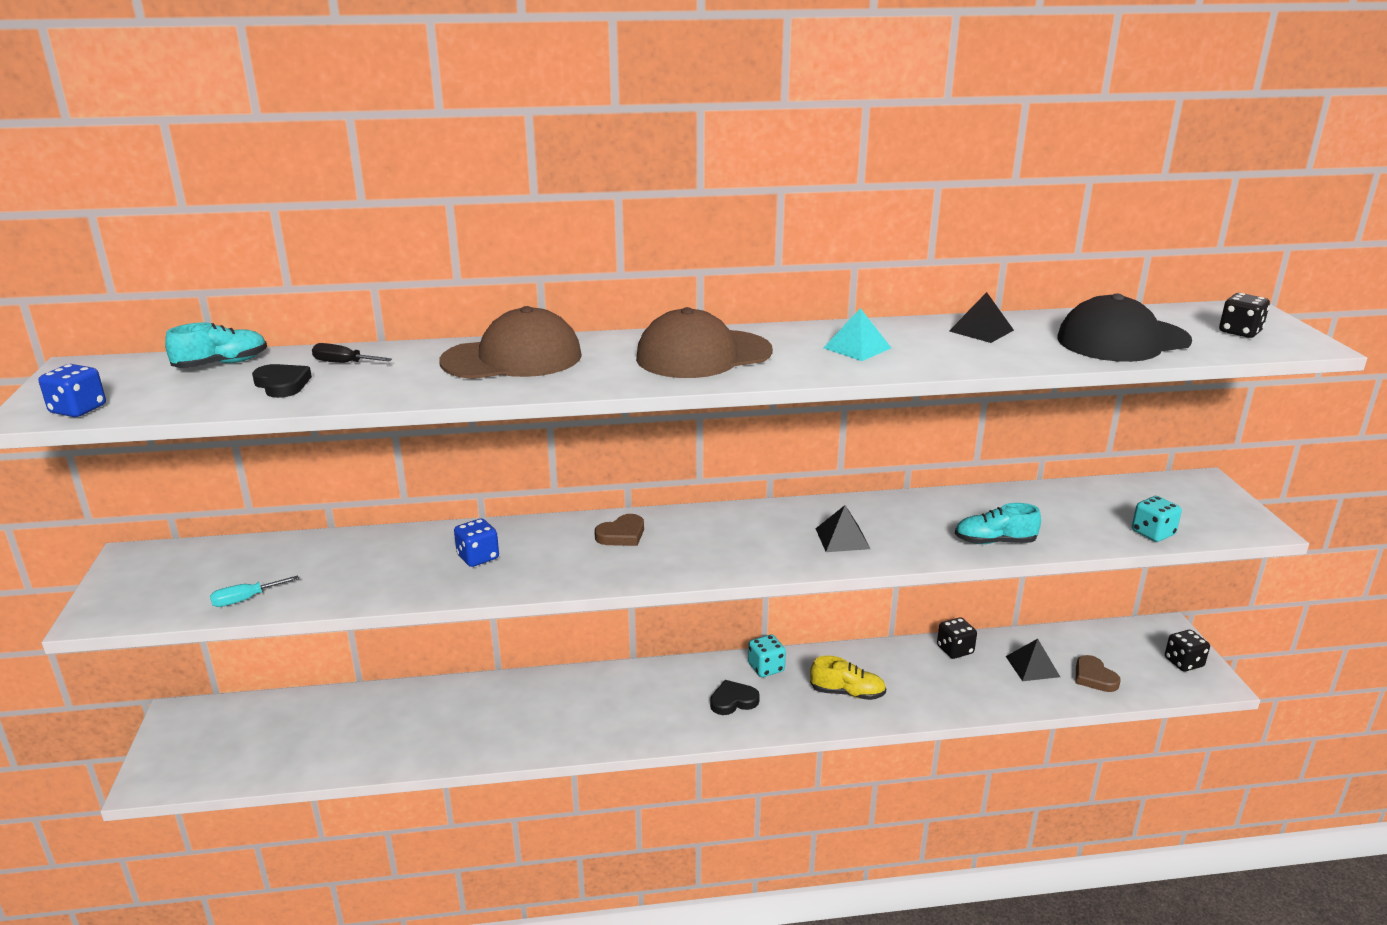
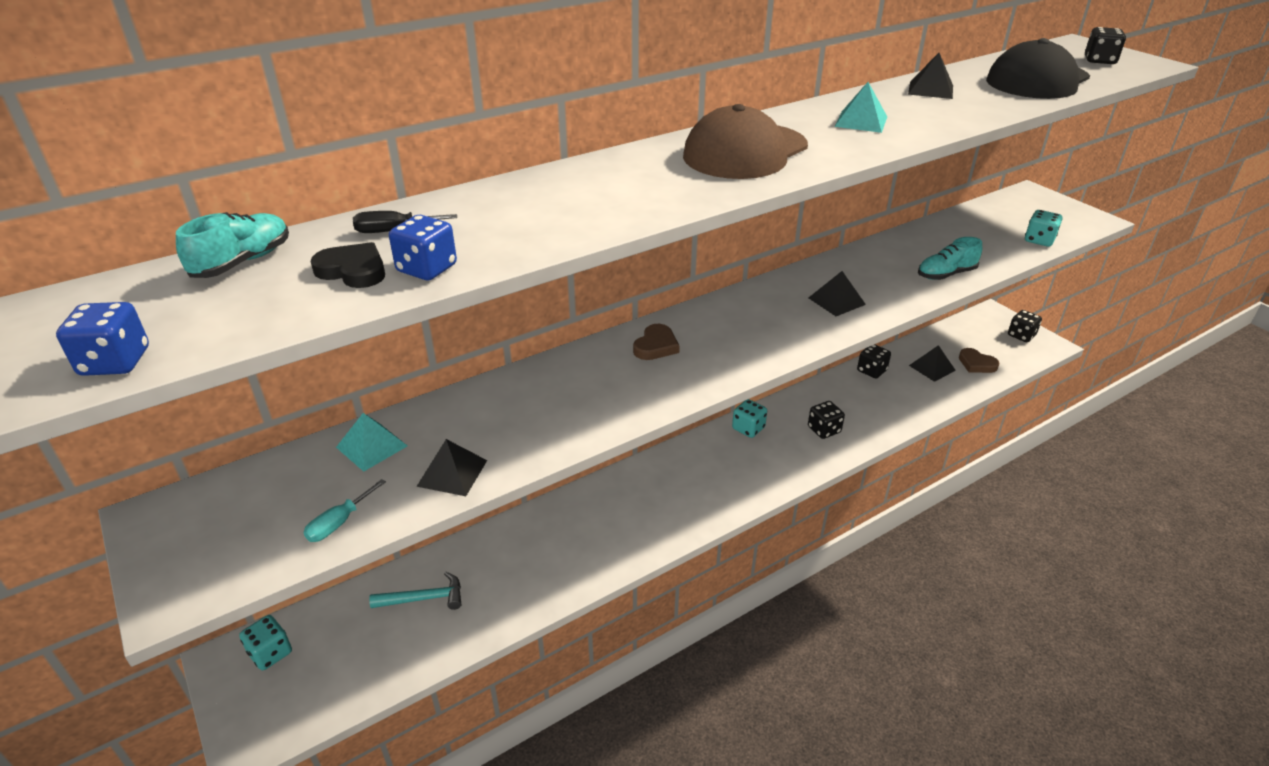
camera: 25 degrees left, 10 degrees up
(212, 721) = (270, 653): none -> turquoise dice
(318, 552) = (371, 446): none -> turquoise pyramid
(354, 721) = (424, 598): none -> turquoise hammer
(357, 588) = (452, 473): none -> black pyramid
(478, 557) = (544, 405): blue dice -> blue dice (427, 269)
(512, 358) = (571, 190): brown cap -> none
(733, 701) = (745, 465): black heart -> none
(847, 693) = (824, 430): yellow shoe -> black dice

